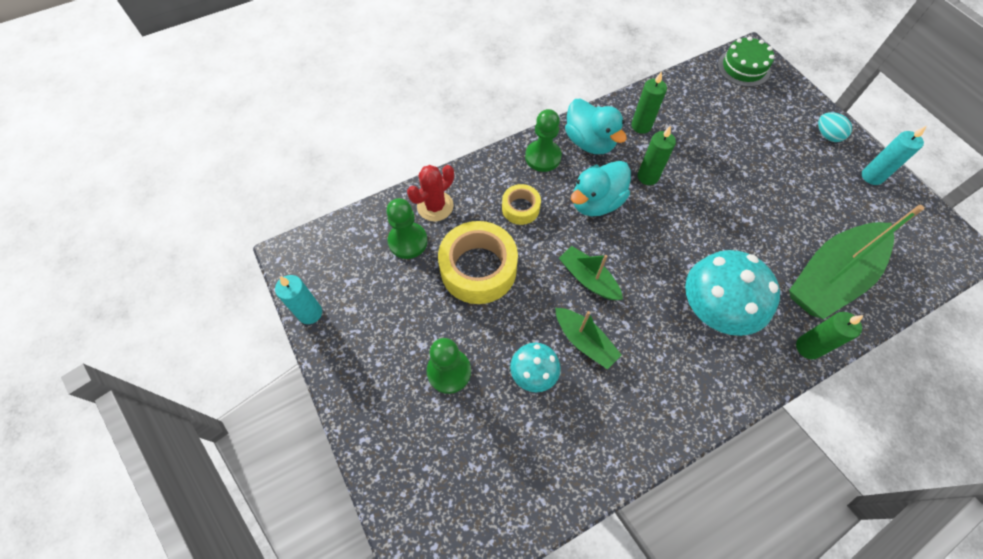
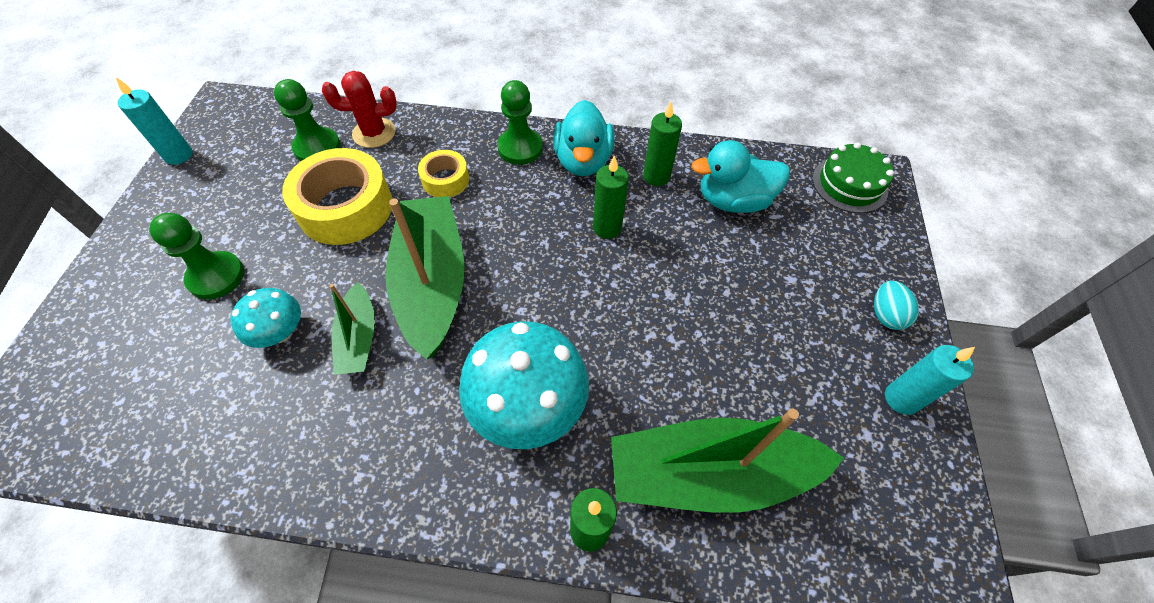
camera: 35 degrees right, 5 degrees down
(588, 279) = (432, 283): green boat -> green boat, size x1.91
(596, 202) = (524, 219): turquoise duck -> turquoise duck (733, 201)

